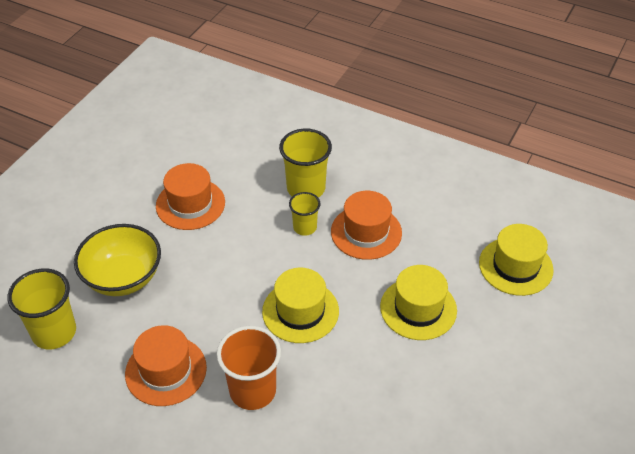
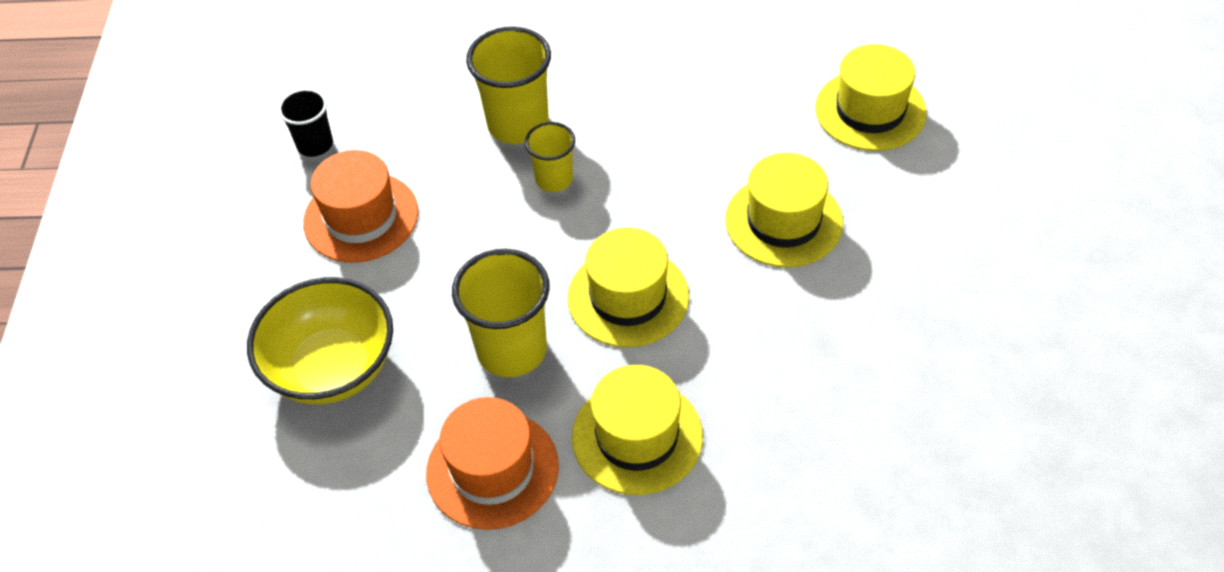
camera: 25 degrees left, 5 degrees up
(54, 332) = (280, 497): yellow cup -> yellow cup (512, 350)
(193, 155) = (315, 145): none -> black cup
(252, 391) = (637, 436): orange cup -> yellow hat
(366, 232) = (644, 149): orange hat -> none

